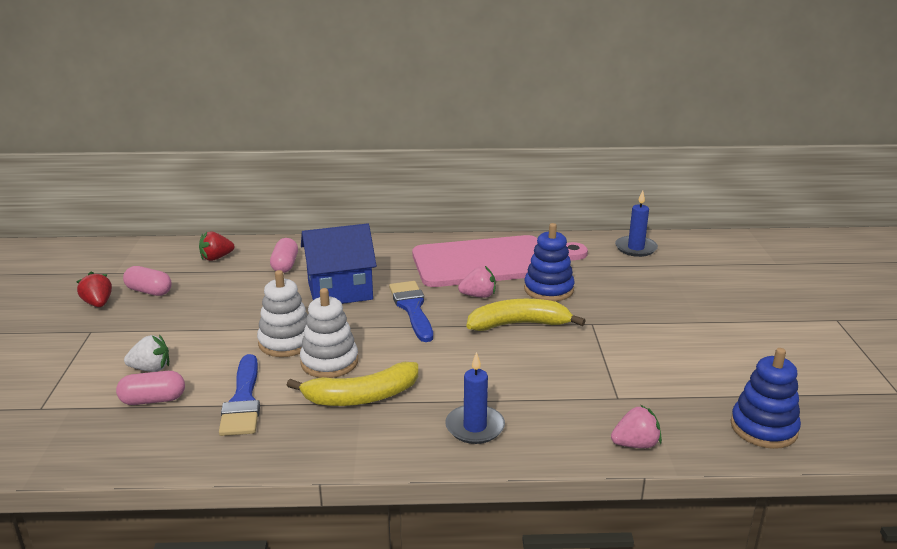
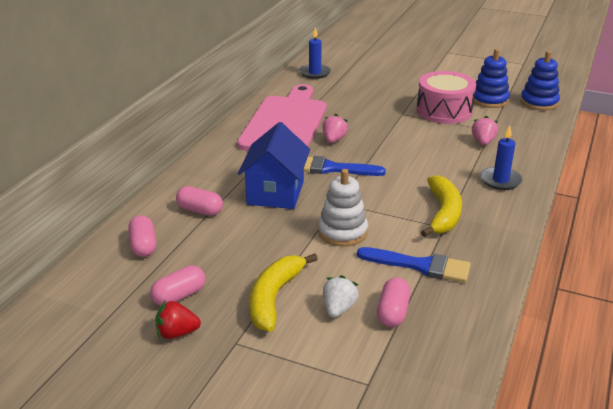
camera: 65 degrees left, 5 degrees up
(216, 258) = (143, 246): red strawberry -> pink capsule
(329, 362) = (387, 218): white stacking toy -> none
(519, 324) = (385, 136): yellow banana -> yellow banana (274, 298)
(548, 289) = (346, 114): blue stacking toy -> blue stacking toy (489, 100)
(634, 351) = (444, 111): none -> pink drum
(635, 444) = (539, 138): pink strawberry -> pink strawberry (483, 142)

